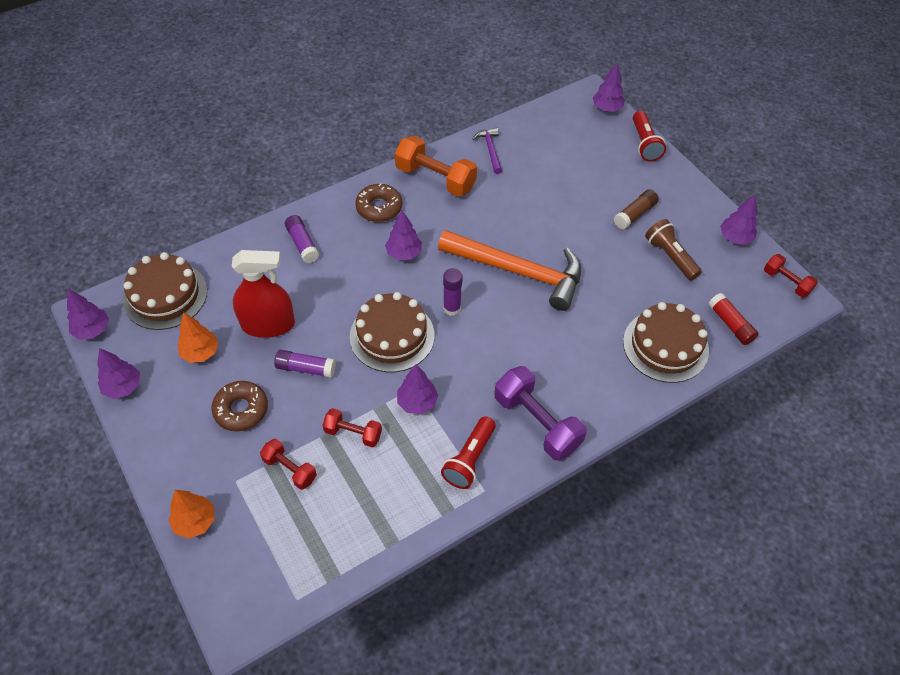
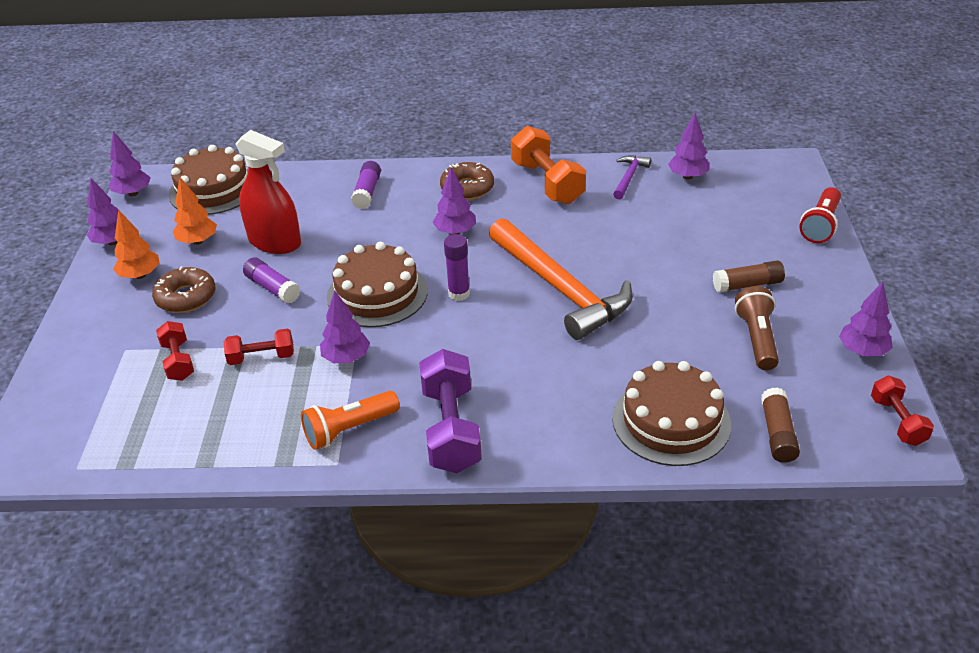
camera: 35 degrees right, 15 degrees down
(195, 521) = (62, 365): orange tree -> orange tree (140, 275)
(353, 433) = (261, 357): red dumbbell -> red dumbbell turned 60 degrees counterclockwise
(469, 459) = (349, 429): red flashlight -> orange flashlight
(606, 108) = (801, 181): purple tree -> purple tree (687, 176)
(730, 324) = (777, 433): red glue stick -> brown glue stick

